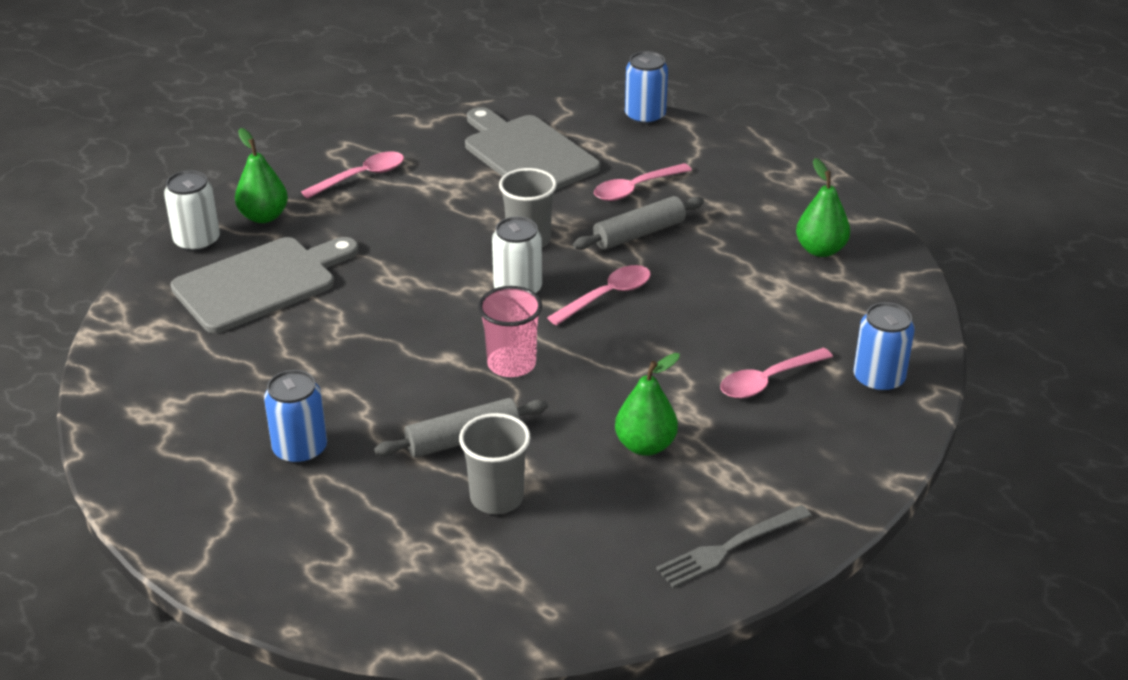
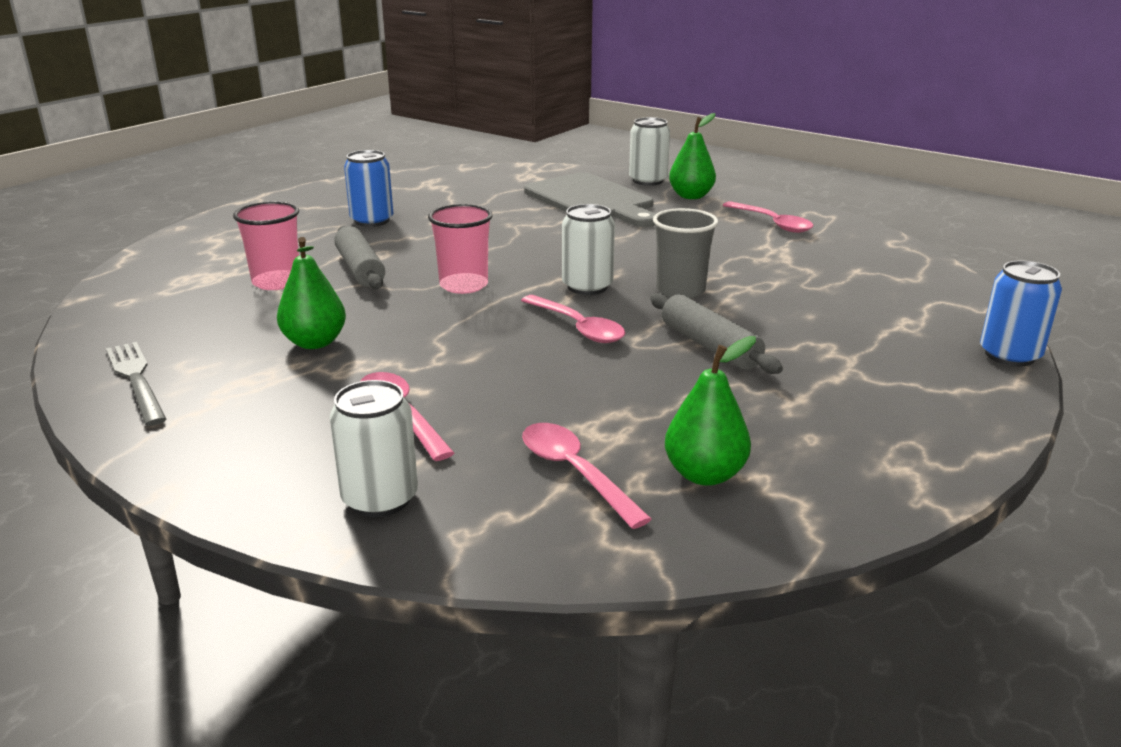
camera: 90 degrees right, 10 degrees down
(497, 497) = (277, 282): grey cup -> pink cup
(527, 154) = (861, 288): grey cutting board -> none
(635, 189) = (814, 346): pink spoon -> pink spoon (575, 473)
(878, 379) = (380, 499): blue can -> white can

